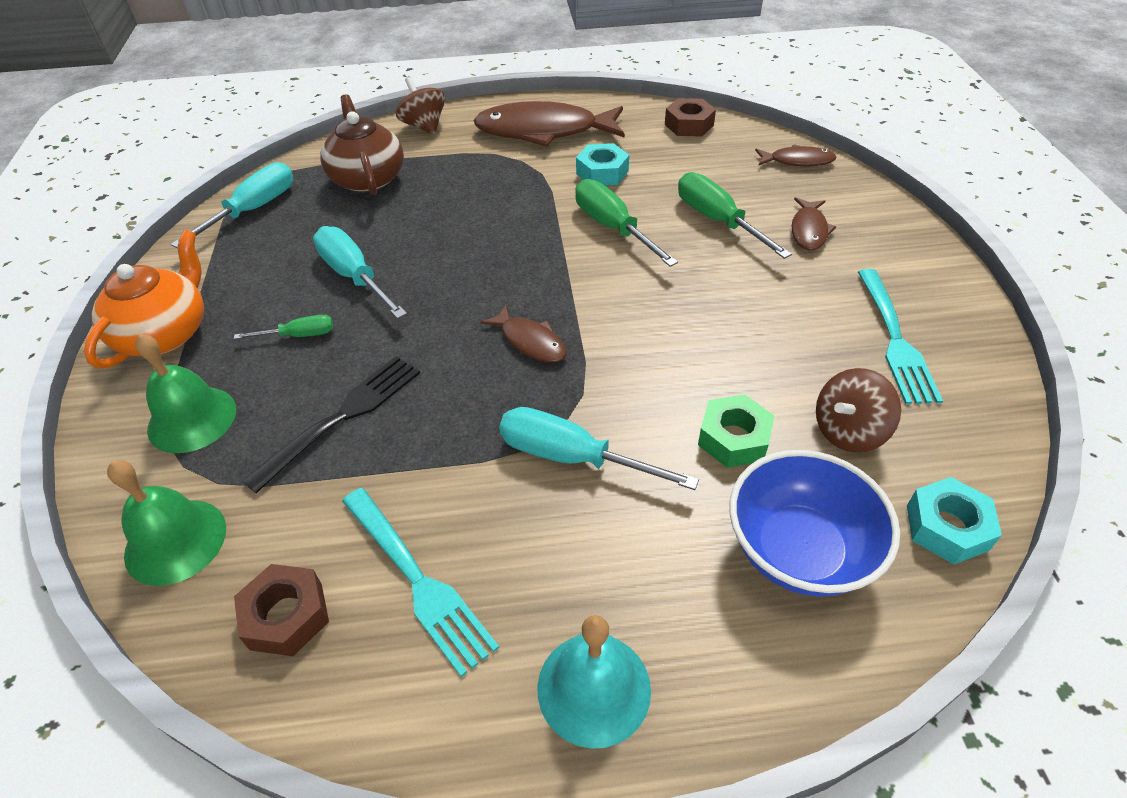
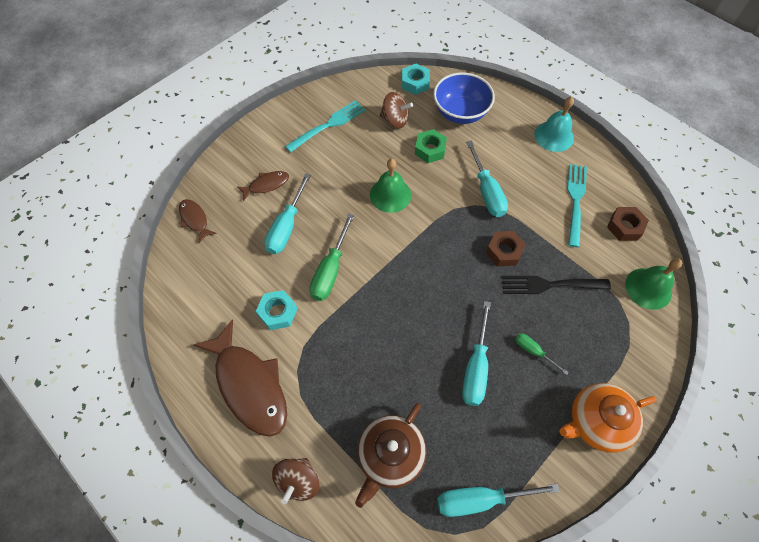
camera: 130 degrees left, 15 degrees up
(192, 419) = (612, 345): green bell -> green bell (390, 195)
(530, 341) = (444, 248): brown fish -> none
(689, 125) = (183, 299): brown nut -> brown nut (504, 251)
(717, 220) = (286, 227): green screwdriver -> turquoise screwdriver

